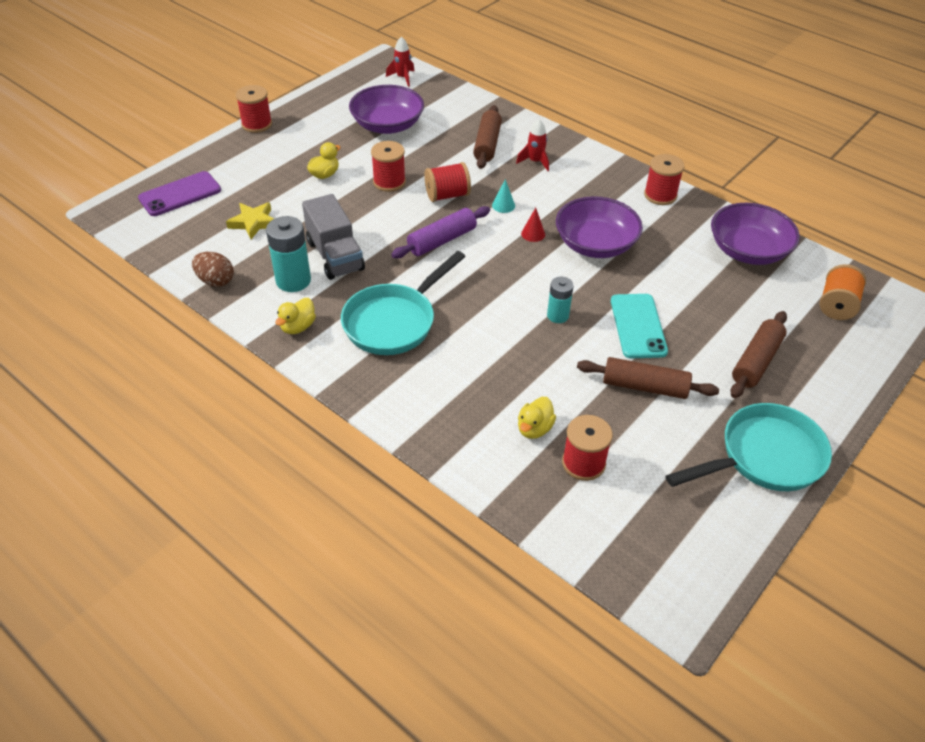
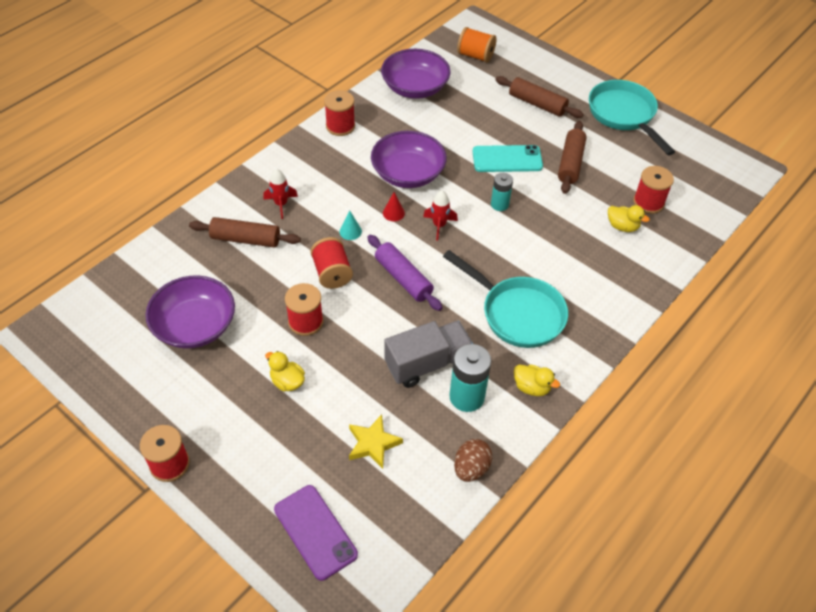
camera: 90 degrees left, 5 degrees up
(402, 78) = (91, 313): red rocket -> red rocket (439, 225)

